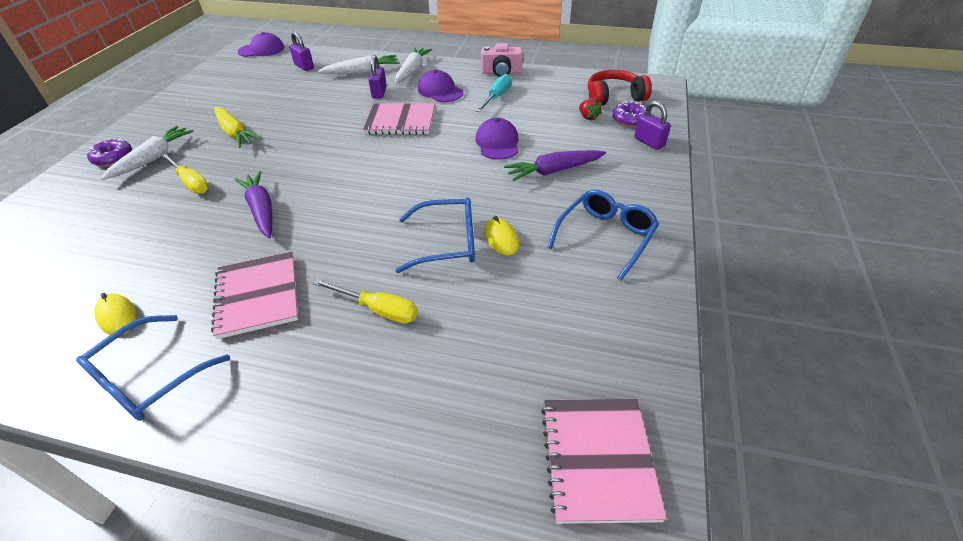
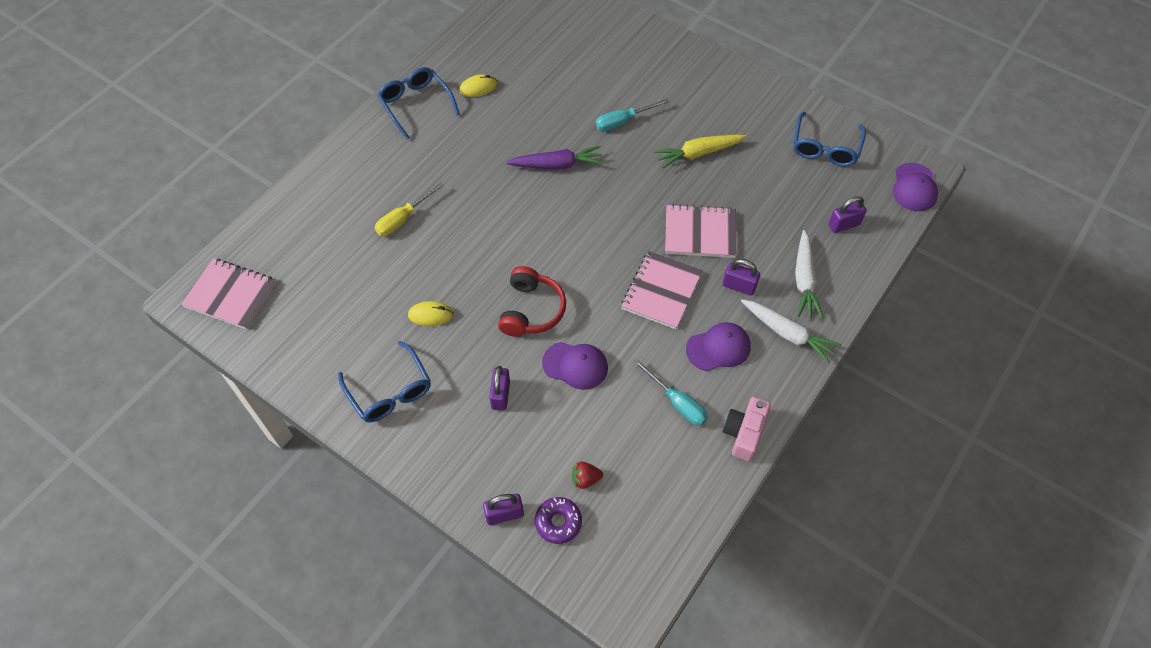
camera: 110 degrees right, 15 degrees up
(113, 158) = (691, 70): purple donut -> none
(153, 158) = (677, 96): white carrot -> none
(190, 182) = (623, 121): yellow screwdriver -> turquoise screwdriver
(258, 296) = (456, 156): pink notebook -> pink notebook (700, 233)
(447, 243) = (447, 277): blue glasses -> blue glasses (825, 147)
(554, 171) = (501, 395): purple carrot -> purple padlock
(614, 97) = (619, 535): red headphones -> red headphones (531, 310)

